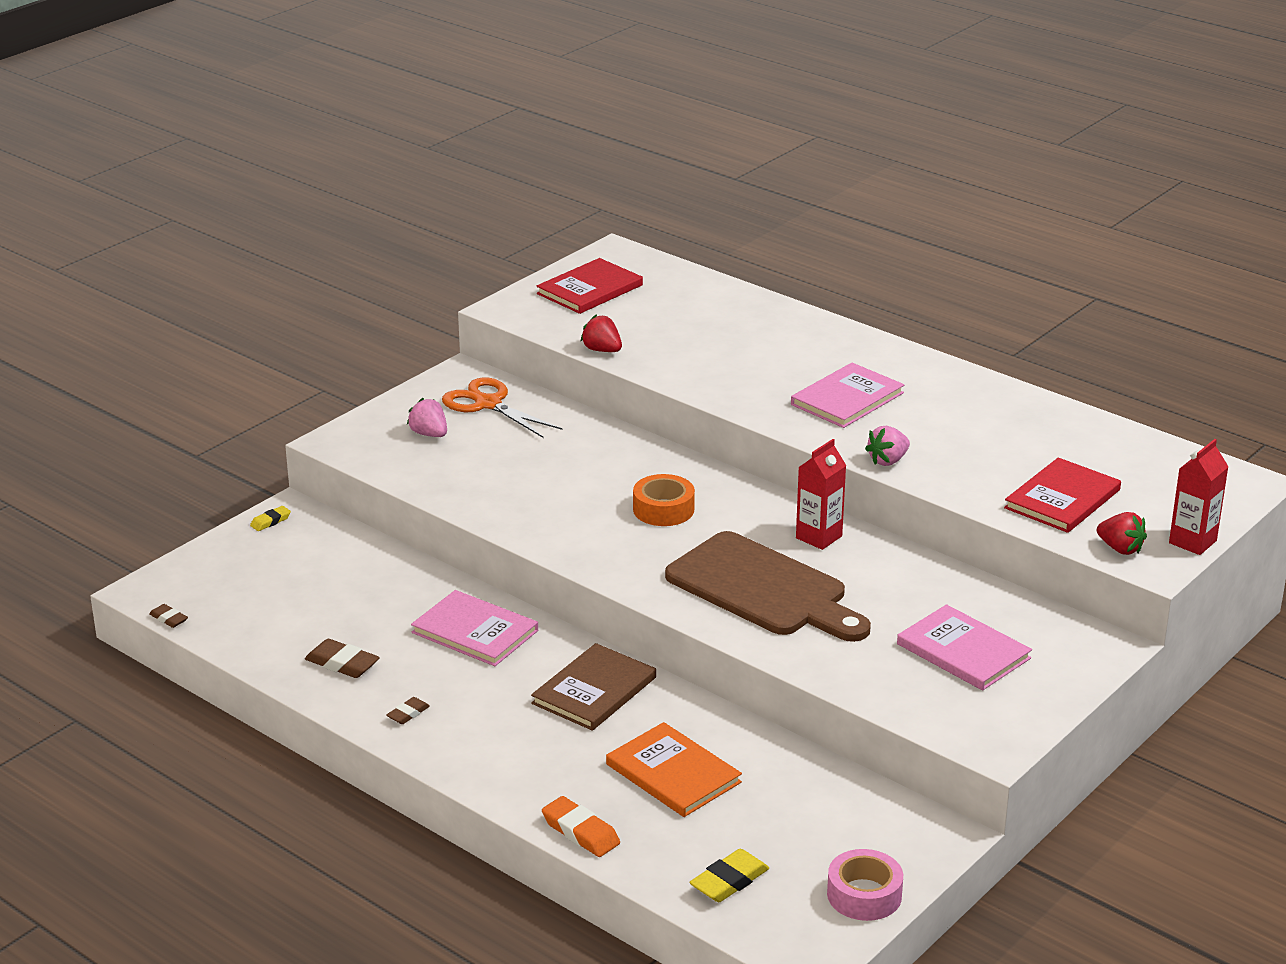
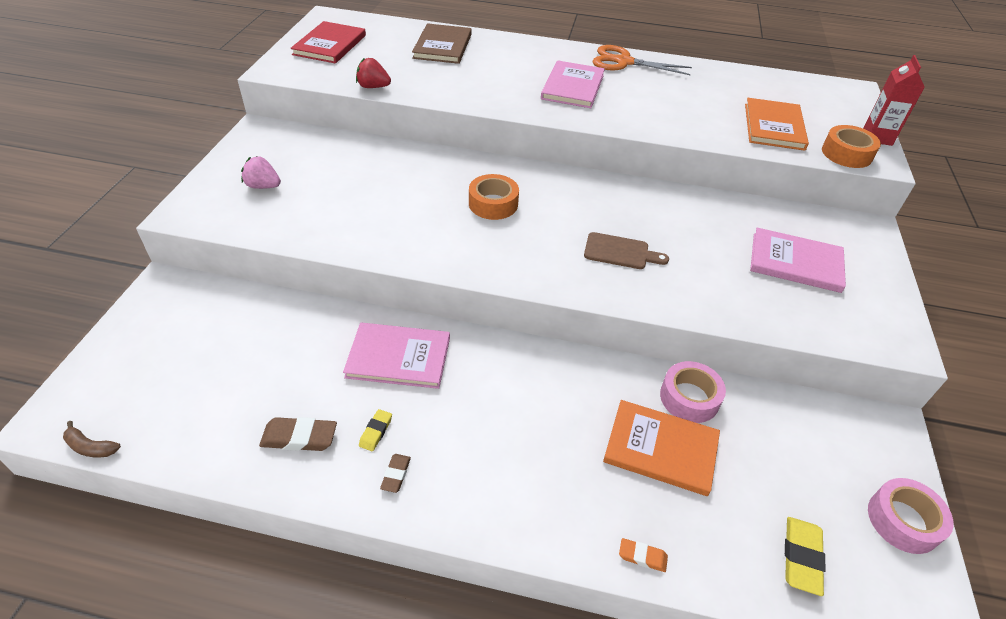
camera: 30 degrees left, 15 degrees up
(169, 619) = (90, 447): brown eraser -> brown banana
(270, 521) = (150, 301): yellow eraser -> yellow eraser (376, 432)
(488, 404) = (296, 149): orange scissors -> orange scissors (624, 62)
(580, 832) = (642, 556): orange eraser -> orange eraser, size x0.59
(594, 690) = (536, 383): brown book -> brown book (443, 46)
(744, 748) = (689, 398): none -> pink tape
(763, 589) = (620, 252): brown cutting board -> brown cutting board, size x0.46
(819, 537) = (617, 196): red carton -> none
(888, 461) = (643, 126): pink strawberry -> none
(1062, 499) = (774, 126): red book -> orange book
(1120, 549) = (846, 154): red strawberry -> orange tape

